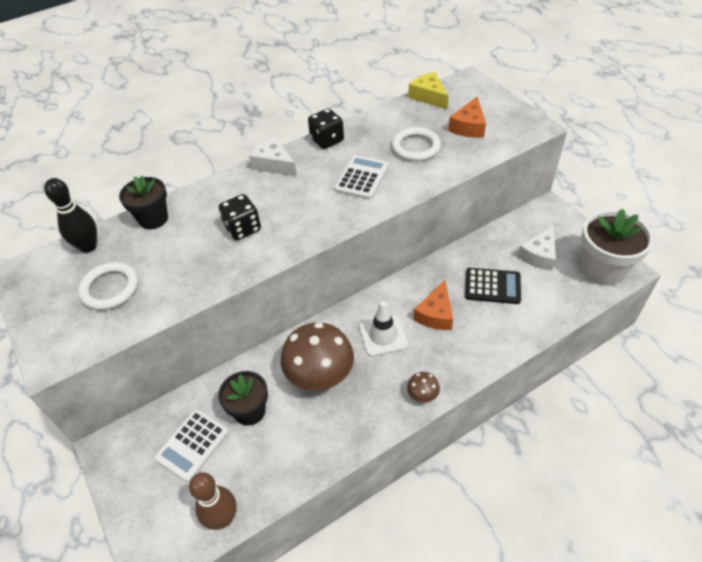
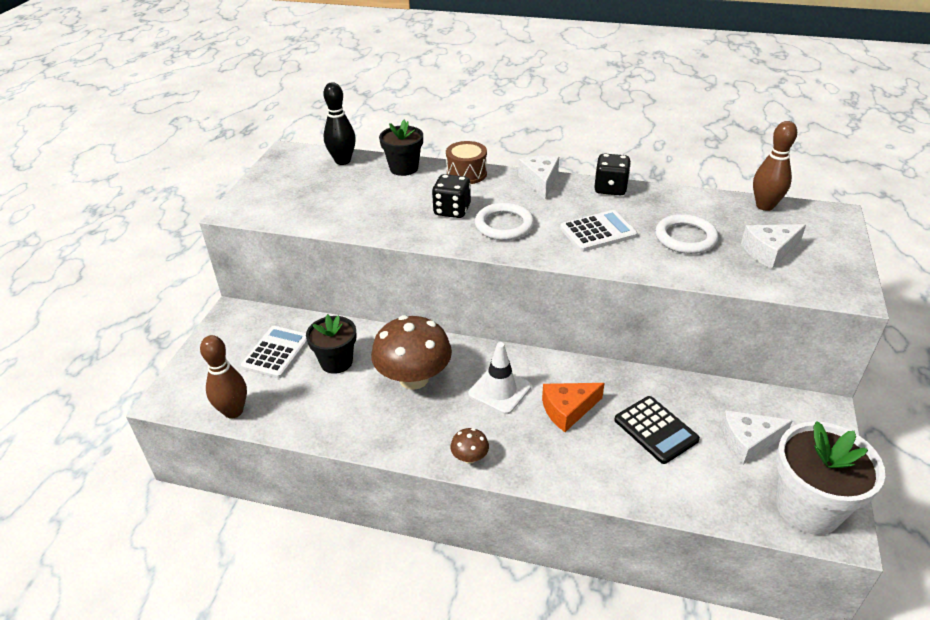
camera: 45 degrees right, 10 degrees down
(110, 288) = (319, 193): white ring -> white ring (504, 225)
(192, 445) = (276, 352): white calculator -> white calculator turned 120 degrees clockwise
(211, 191) = (466, 173): none -> brown drum
(428, 96) = (765, 206): yellow cheese -> brown bowling pin
(468, 127) = (769, 252): orange cheese -> white cheese

